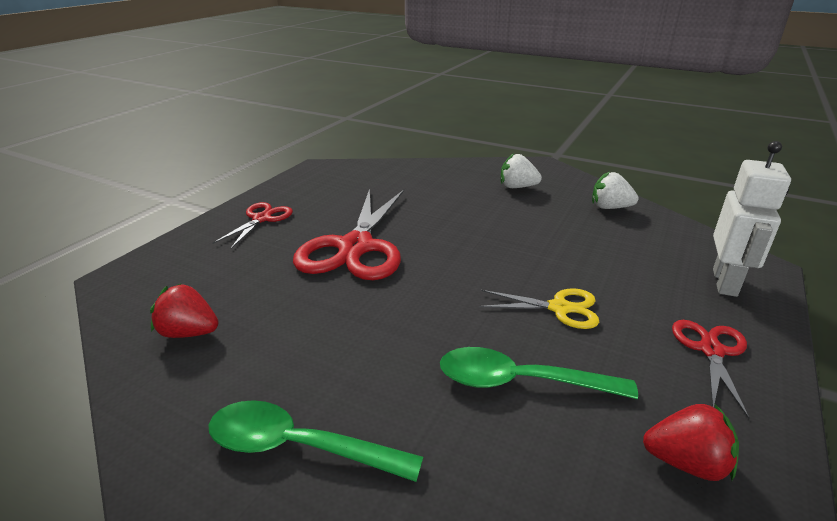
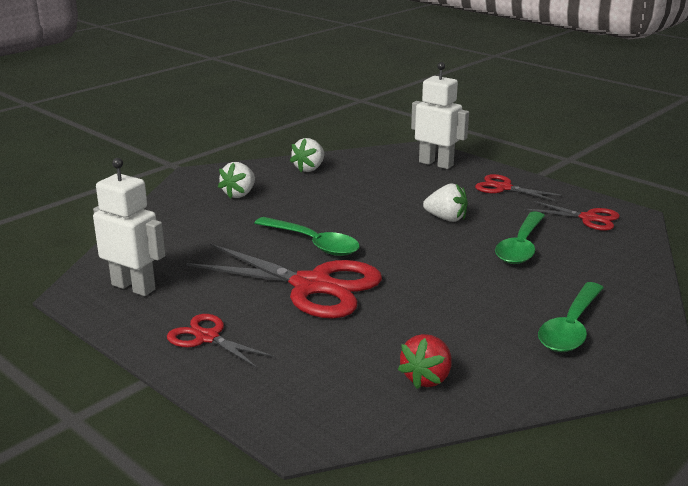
camera: 75 degrees left, 5 degrees down
(332, 181) = (134, 287): none -> white robot
(440, 235) = (313, 243): none -> green spoon
(559, 308) = (446, 218): yellow scissors -> white strawberry
(686, 463) = (588, 218): red strawberry -> red scissors

